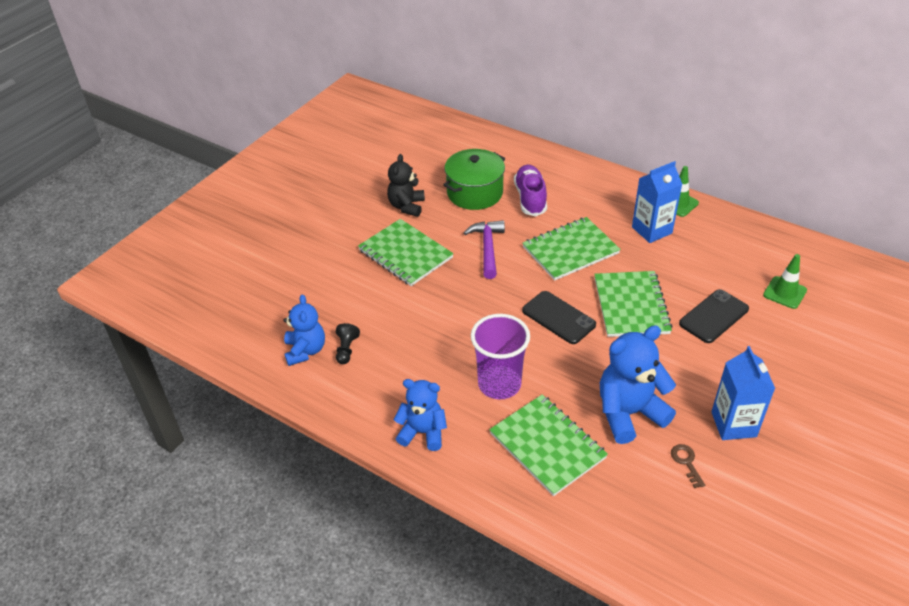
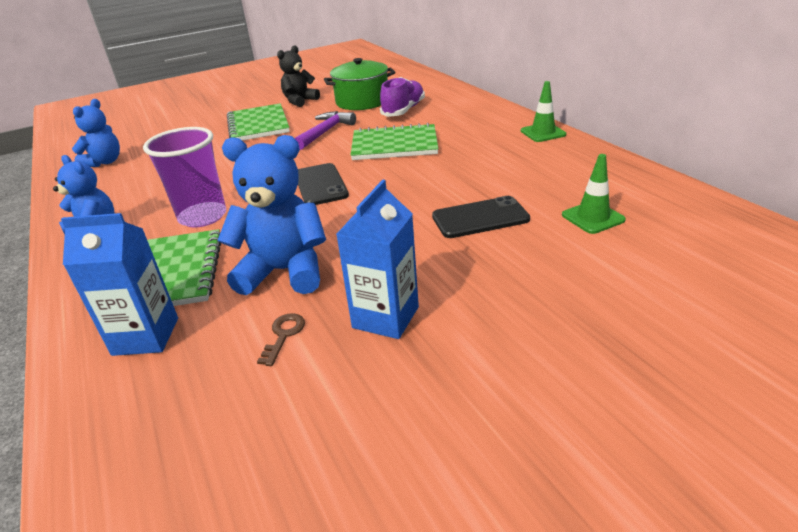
camera: 30 degrees right, 10 degrees down
(346, 349) = (131, 168): black pawn -> none
(631, 305) = (401, 191): green notebook -> none
(651, 230) = (492, 145): blue carton -> blue carton (146, 336)

